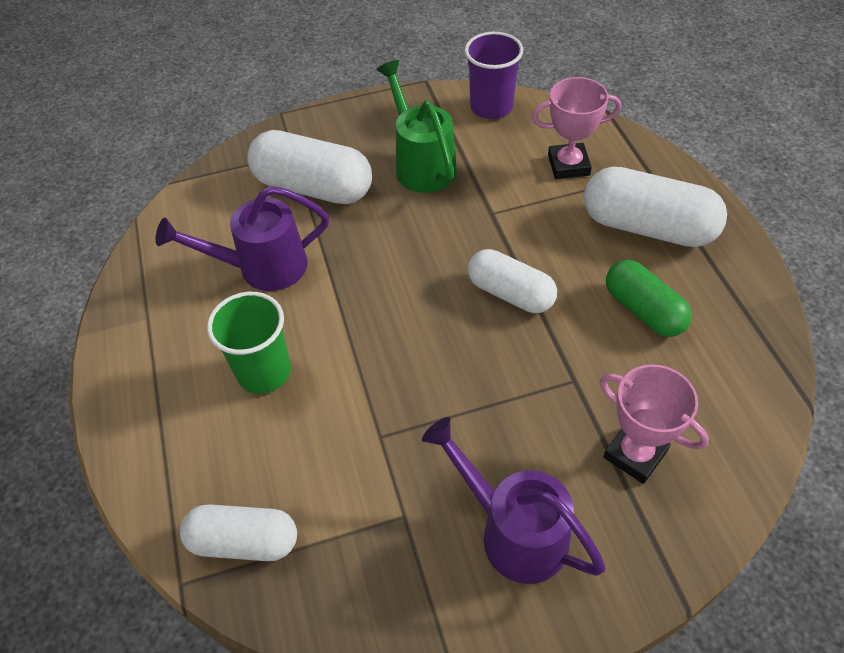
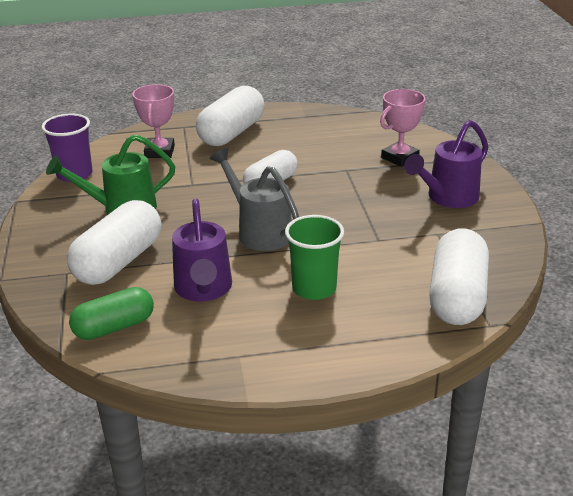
camera: 85 degrees left, 20 degrees down
(244, 541) = (457, 296): white capsule -> white capsule, size x1.53
(387, 299) = (259, 231): none -> grey watering can
(643, 310) = (299, 143): green capsule -> green capsule (114, 327)

